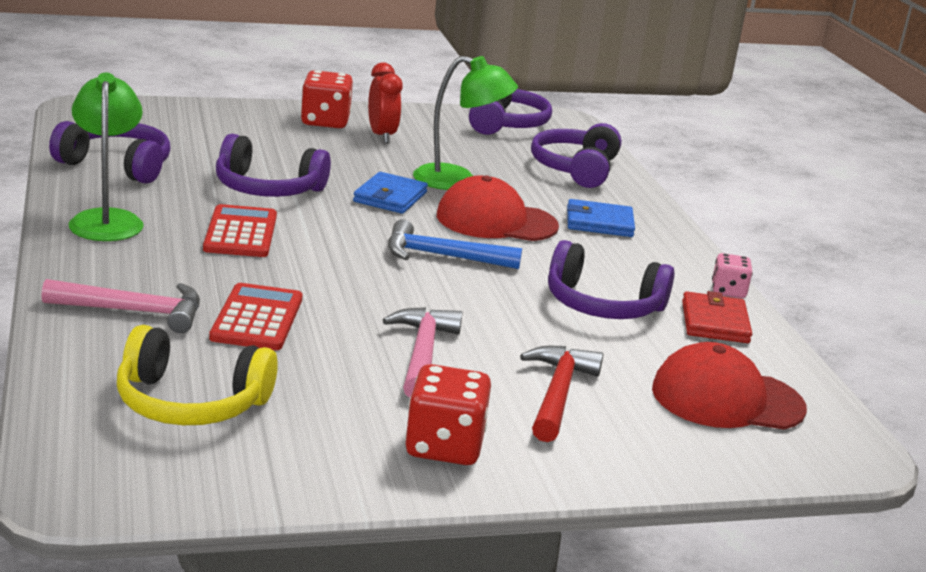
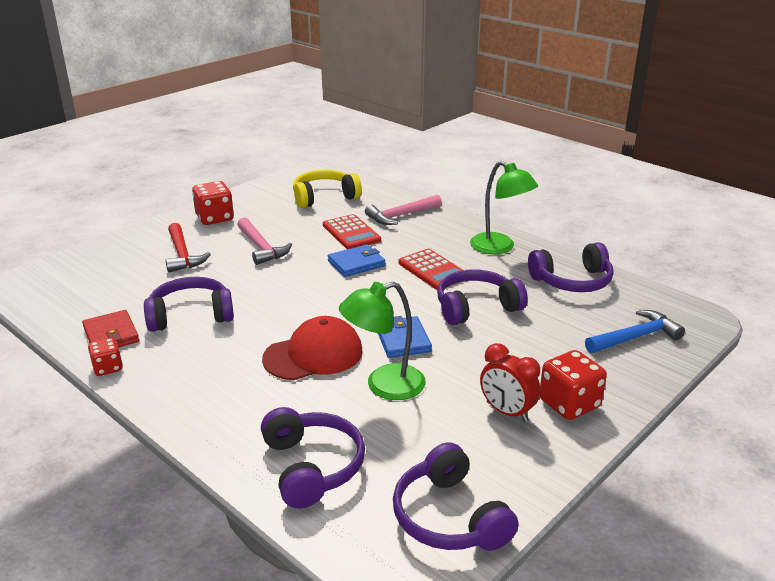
camera: 150 degrees right, 5 degrees up
(442, 256) = (314, 306): blue hammer -> blue hammer (635, 337)
(599, 223) = (240, 395): blue wallet -> blue wallet (356, 263)
(727, 399) = (91, 286): red cap -> none
(728, 291) = (108, 368): pink dice -> red dice

